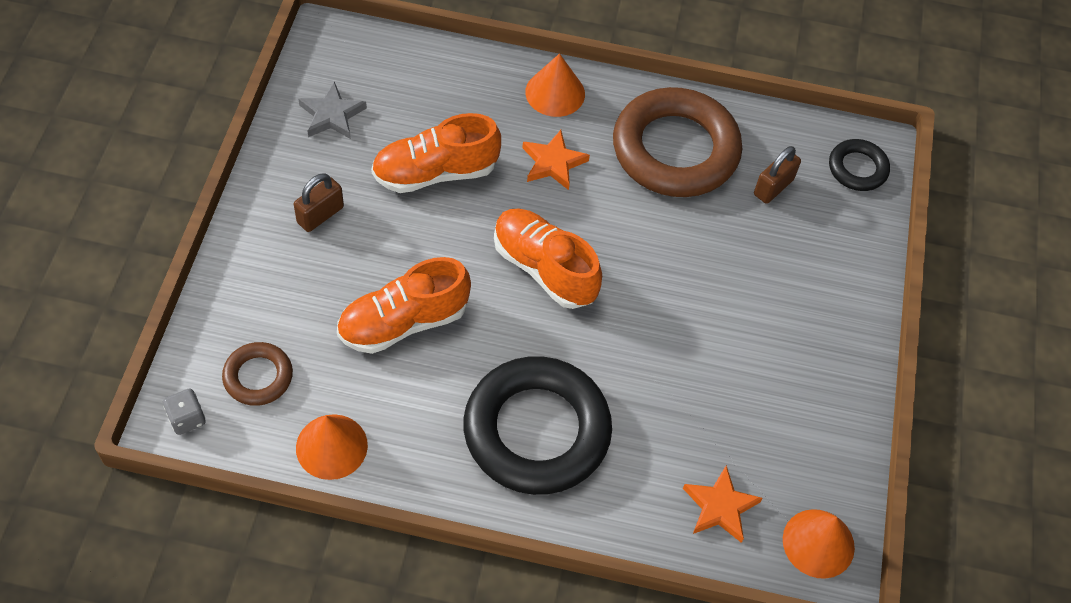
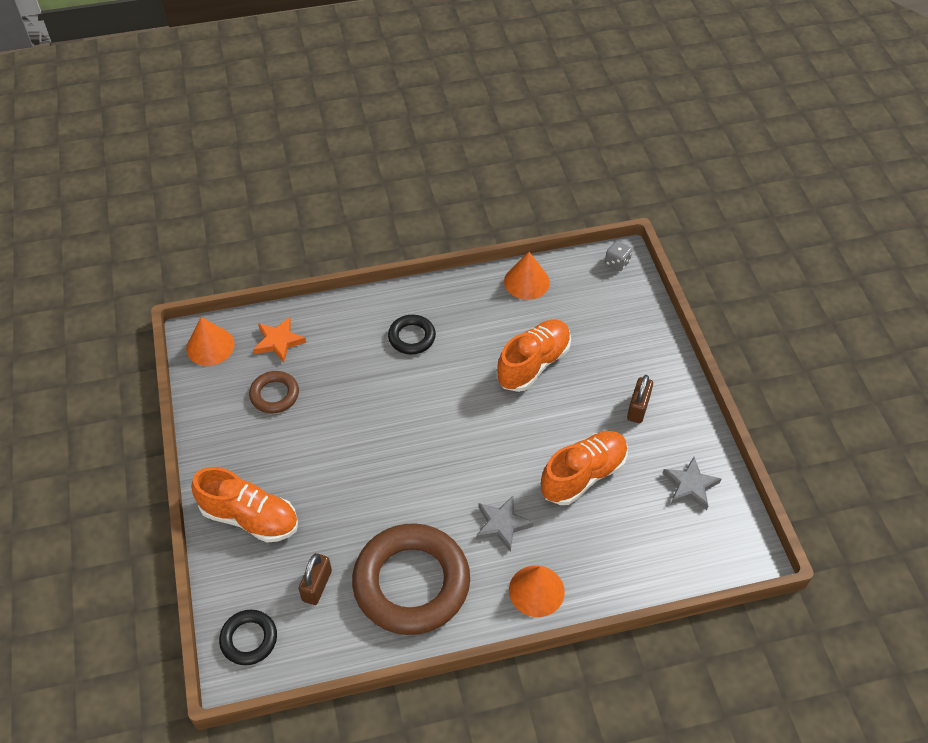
camera: 160 degrees right, 5 degrees down
(258, 377) = (596, 298): brown ring -> brown ring (274, 395)
(536, 431) = (412, 337): black ring -> black ring, size x0.47
(544, 268) = (462, 439): orange shoe -> orange shoe (250, 517)
(553, 163) = (502, 524): orange star -> grey star

